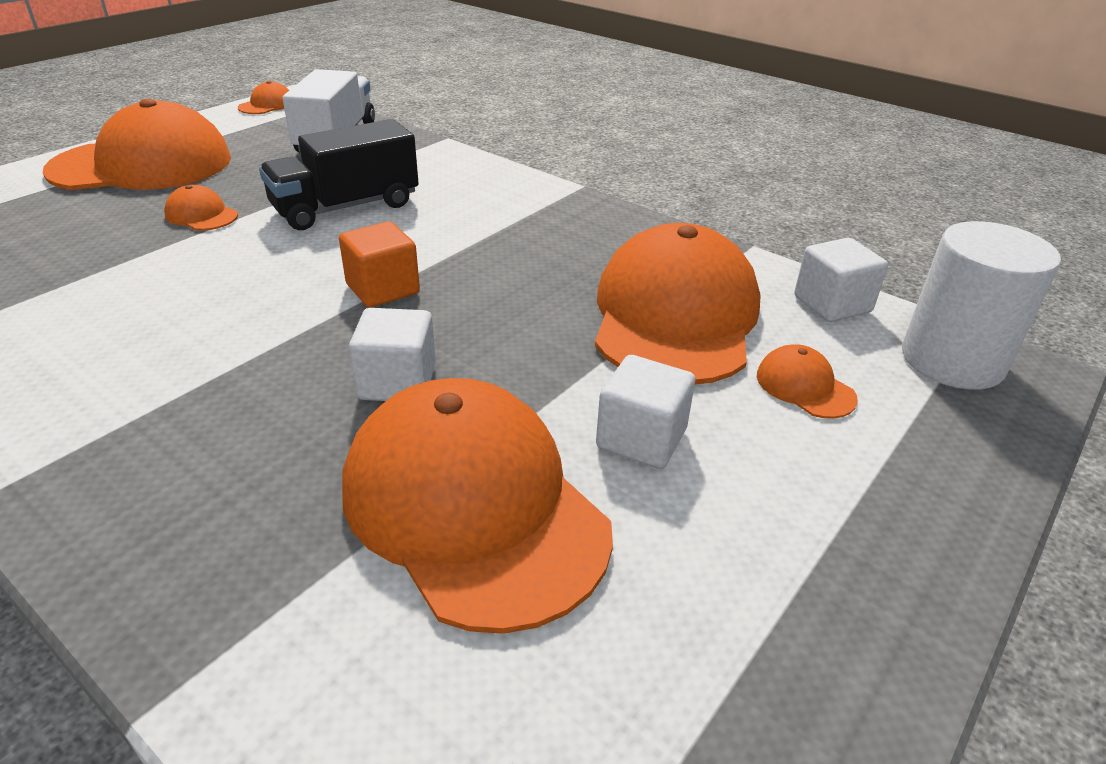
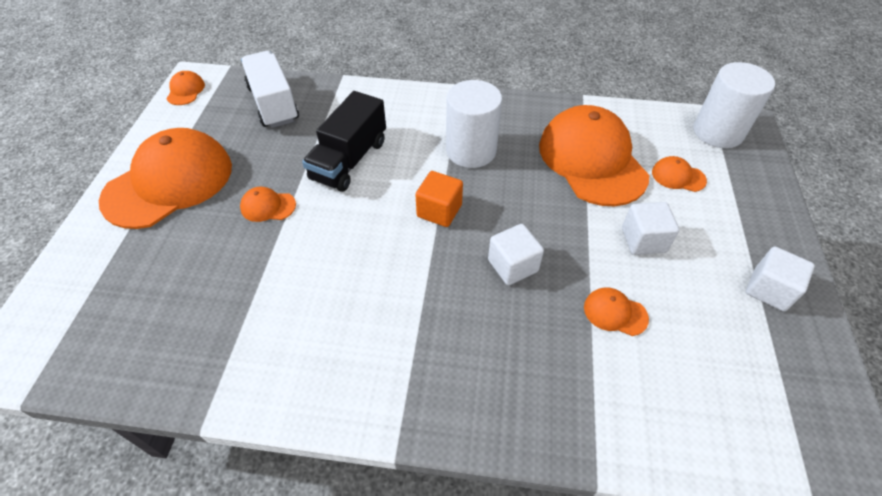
camera: 30 degrees left, 15 degrees up
(473, 506) = (615, 313): orange cap -> orange cap, size x0.41
(507, 248) = (471, 151): none -> white cylinder
(832, 304) = (648, 119): white cube -> white cube (769, 290)

